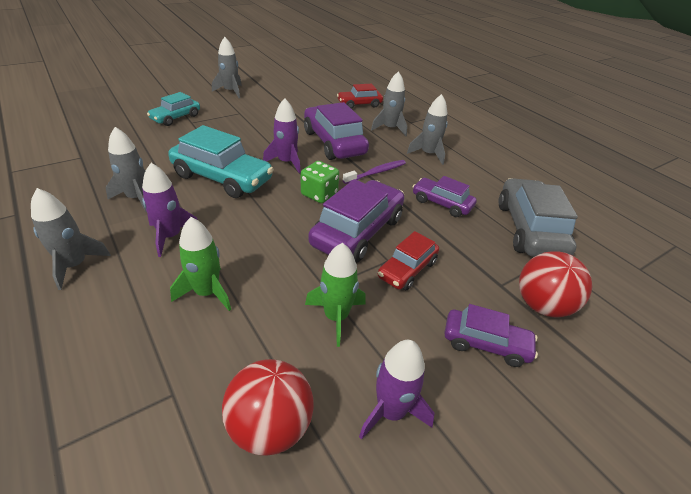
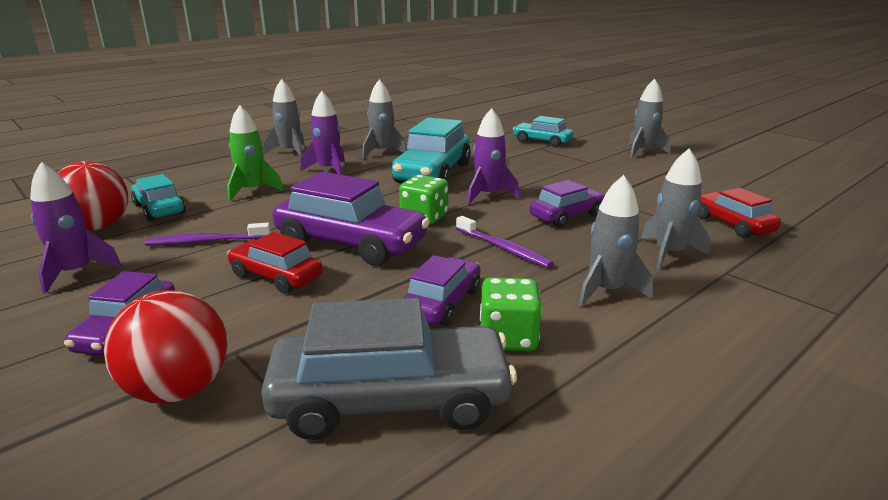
camera: 85 degrees right, 15 degrees down
(231, 372) = (159, 209): none -> turquoise car
(334, 143) = (567, 216): purple car -> purple car, size x0.59
(336, 317) = (206, 241): green rocket -> purple toothbrush
(474, 189) = (508, 338): none -> green dice

